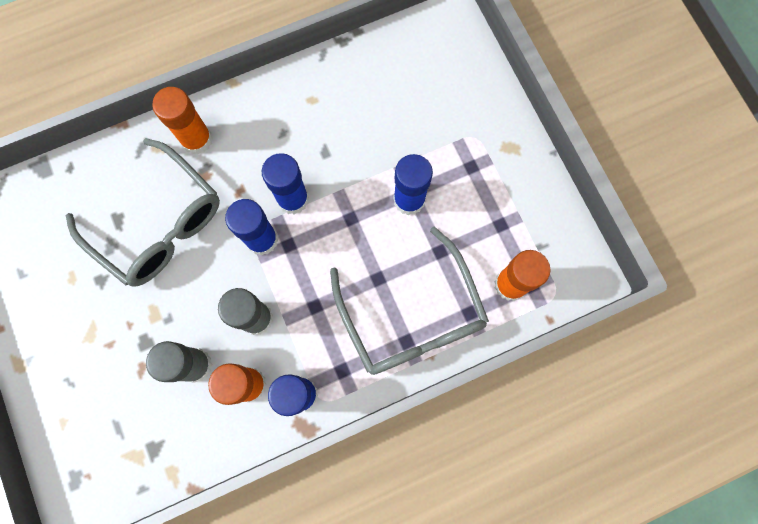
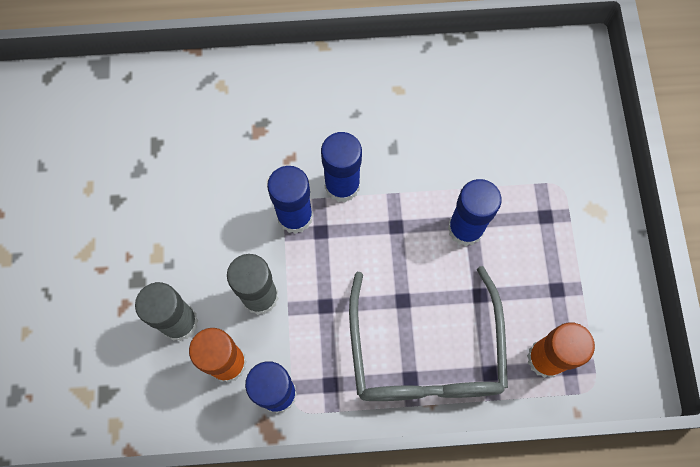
camera: 20 degrees right, 5 degrees down
(157, 223) = (194, 162): grey glasses -> none
(197, 140) = (265, 91): orange glue stick -> none

